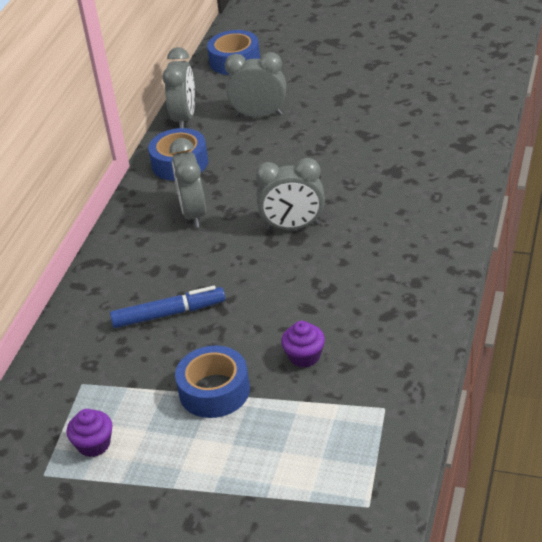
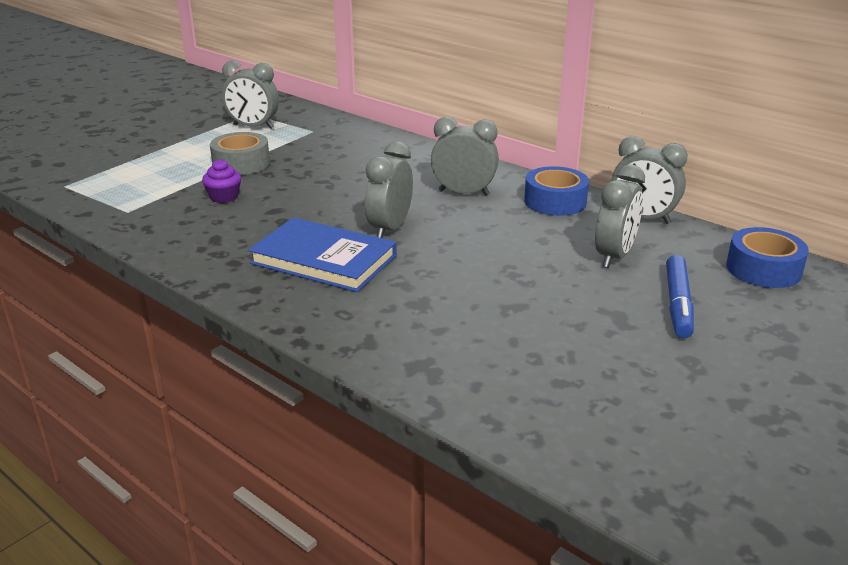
camera: 110 degrees right, 10 degrees down
(94, 444) = (253, 127): purple cupcake -> grey clock
(169, 314) = (343, 163): blue marker -> blue marker (677, 304)
(214, 391) = (241, 163): blue tape -> grey tape
(372, 238) = (323, 259): none -> blue book

